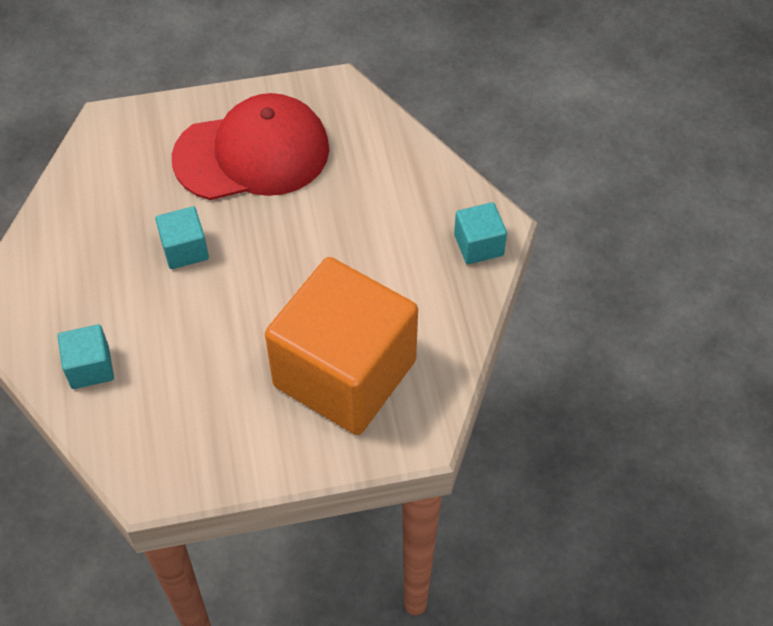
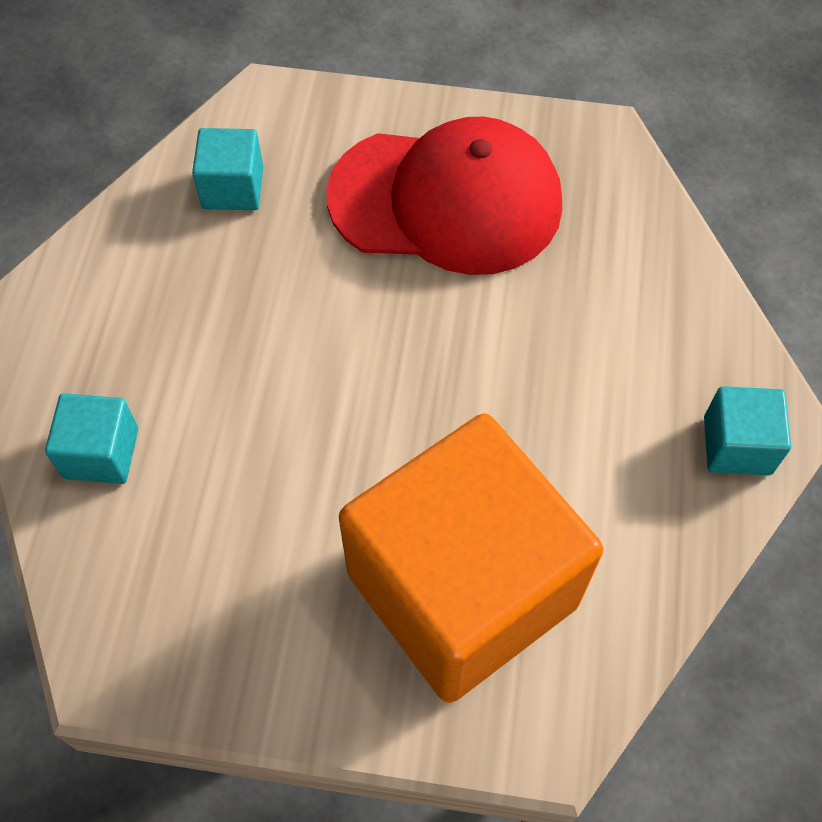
camera: 20 degrees right, 5 degrees up
(185, 249) = (300, 315): turquoise cube -> turquoise cube (233, 188)

